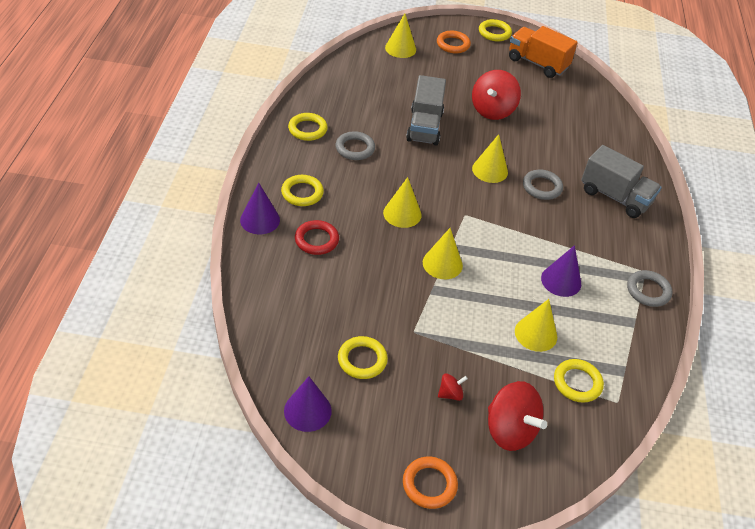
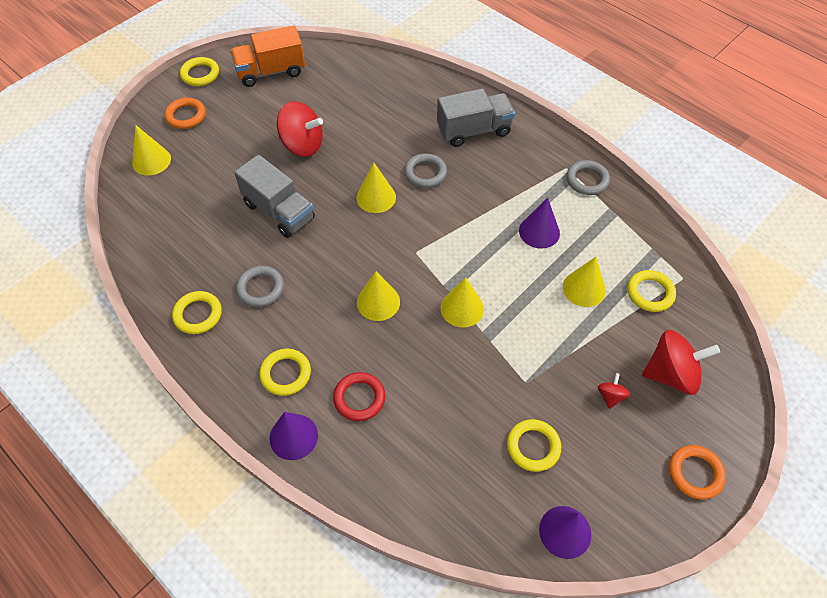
camera: 50 degrees left, 10 degrees up
(492, 110) = (302, 145): red spinning top -> red spinning top turned 45 degrees counterclockwise

